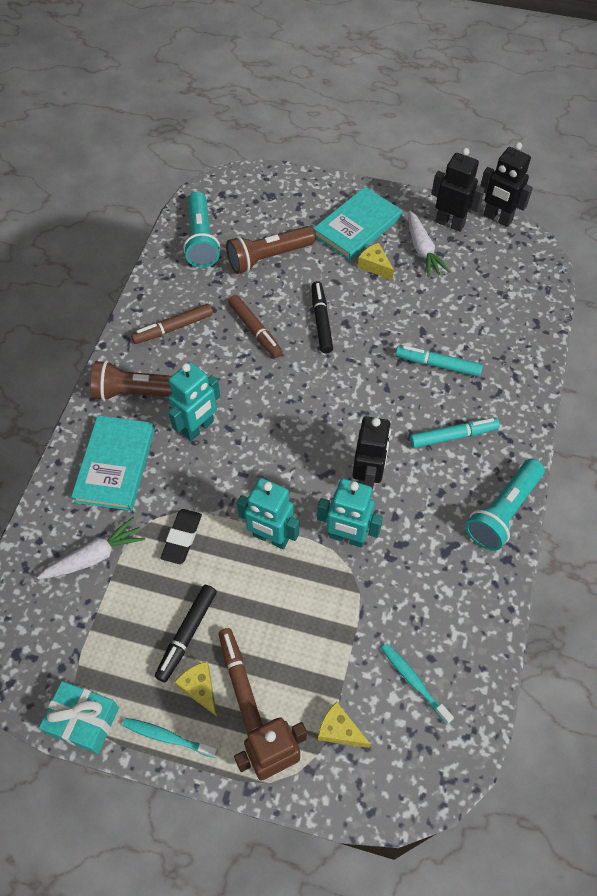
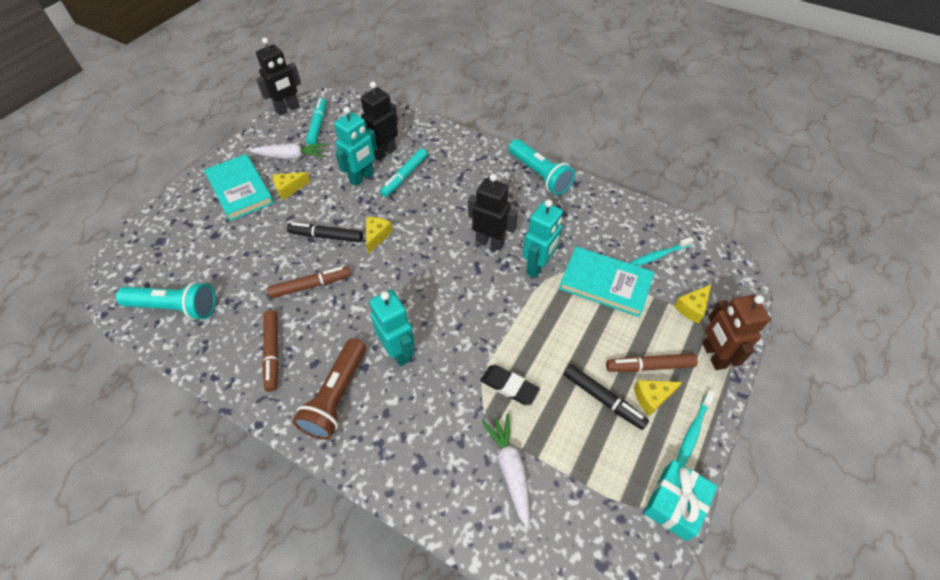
camera: 75 degrees left, 5 degrees down
(116, 465) = (413, 433): turquoise book -> turquoise book (605, 283)
(268, 257) = (233, 258): brown flashlight -> none
(270, 537) = (525, 318): turquoise robot -> turquoise robot (362, 178)
(337, 365) = (376, 236): none -> yellow cheese
(450, 223) = (275, 135): black robot -> black robot (384, 152)
(453, 436) = (470, 184): turquoise marker -> turquoise marker (318, 125)

